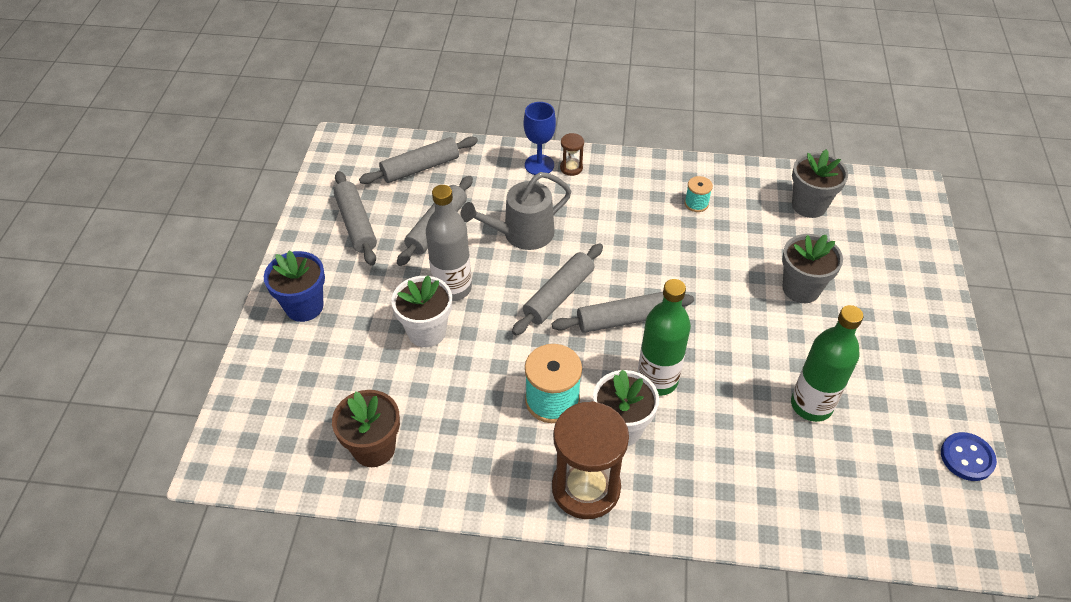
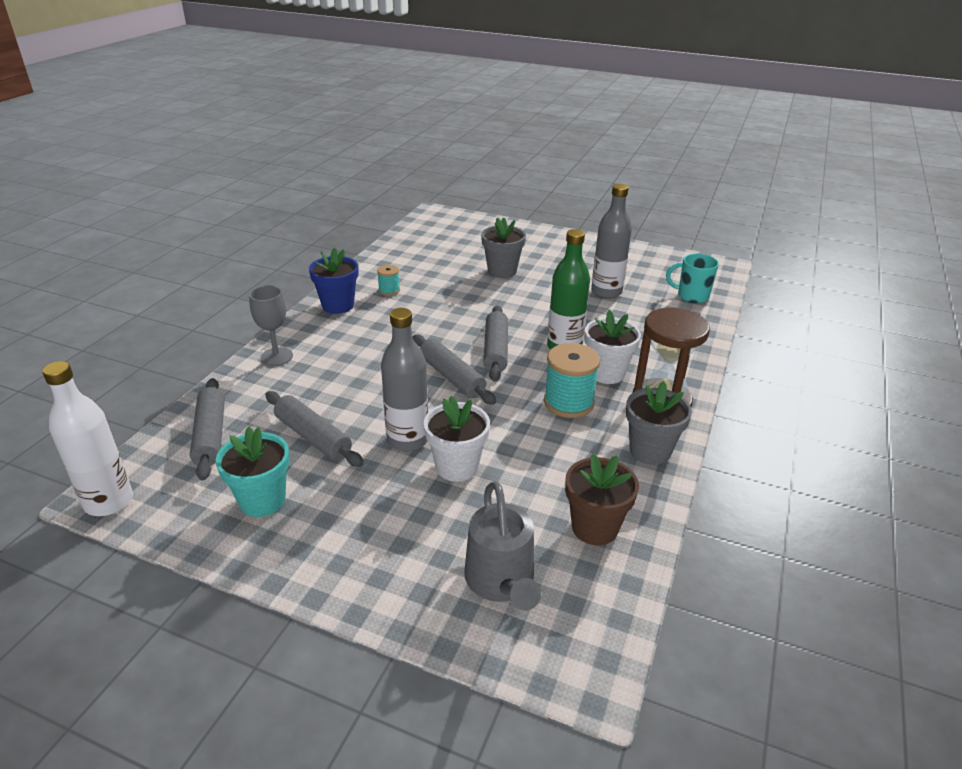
camera: 75 degrees left, 15 degrees down
(304, 306) = (370, 565): blue flower pot -> blue flower pot (338, 305)
(337, 148) = (109, 502): none -> white bottle
(356, 224) = (262, 500): grey rolling pin -> turquoise flower pot
(522, 234) = (362, 384): grey watering can -> grey watering can (502, 582)
(539, 165) = (276, 357): blue goblet -> grey goblet
(571, 168) = (296, 340): brown hourglass -> none
(809, 205) = (424, 249): grey flower pot -> grey flower pot (650, 450)
(811, 405) = (606, 292): green bottle -> grey bottle
(859, 509) = (691, 296): none -> turquoise mug
(967, 457) = (658, 254): blue button -> none

